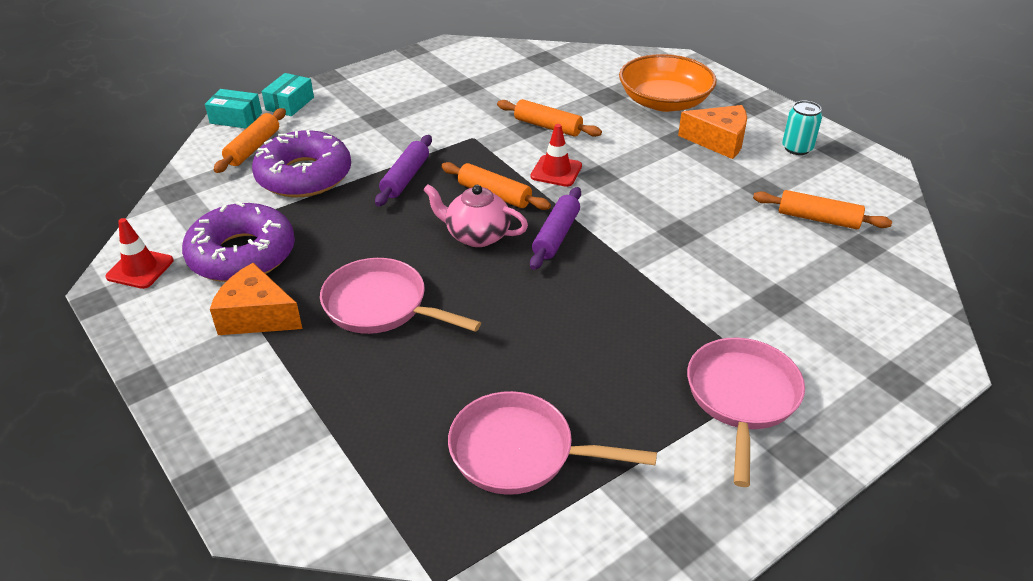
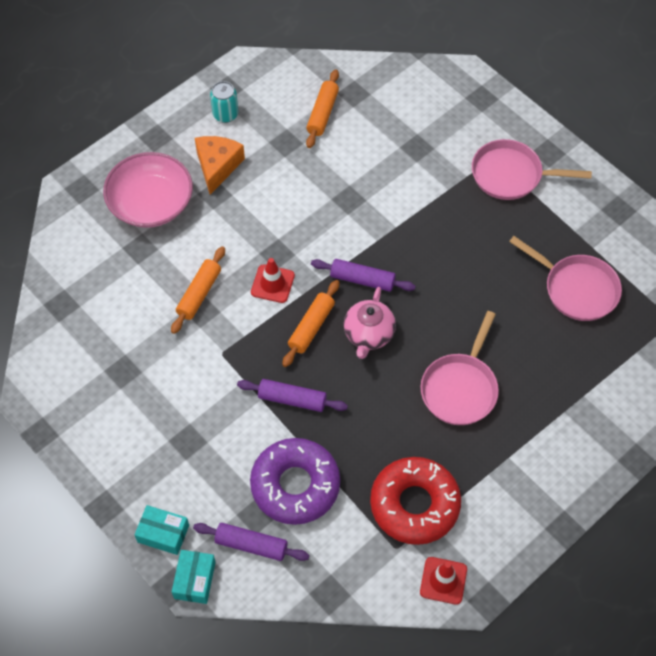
camera: 95 degrees left, 20 degrees up
(242, 255) = (414, 504): purple donut -> red donut
(253, 148) = (251, 545): orange rolling pin -> purple rolling pin
(257, 316) = (485, 472): orange cheese -> none
(519, 452) = (576, 289): pink pan -> pink pan turned 60 degrees counterclockwise
(664, 102) = (151, 203): orange bowl -> pink bowl

